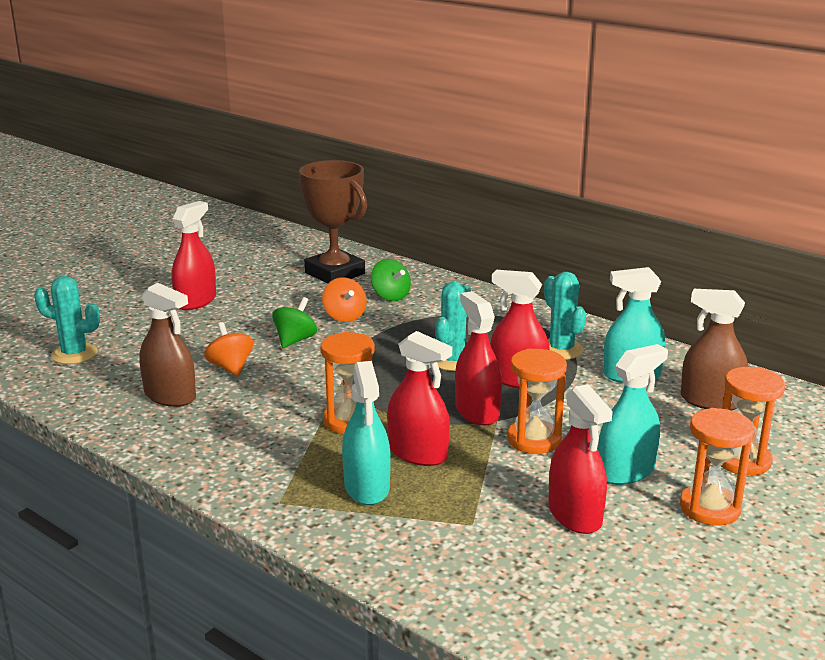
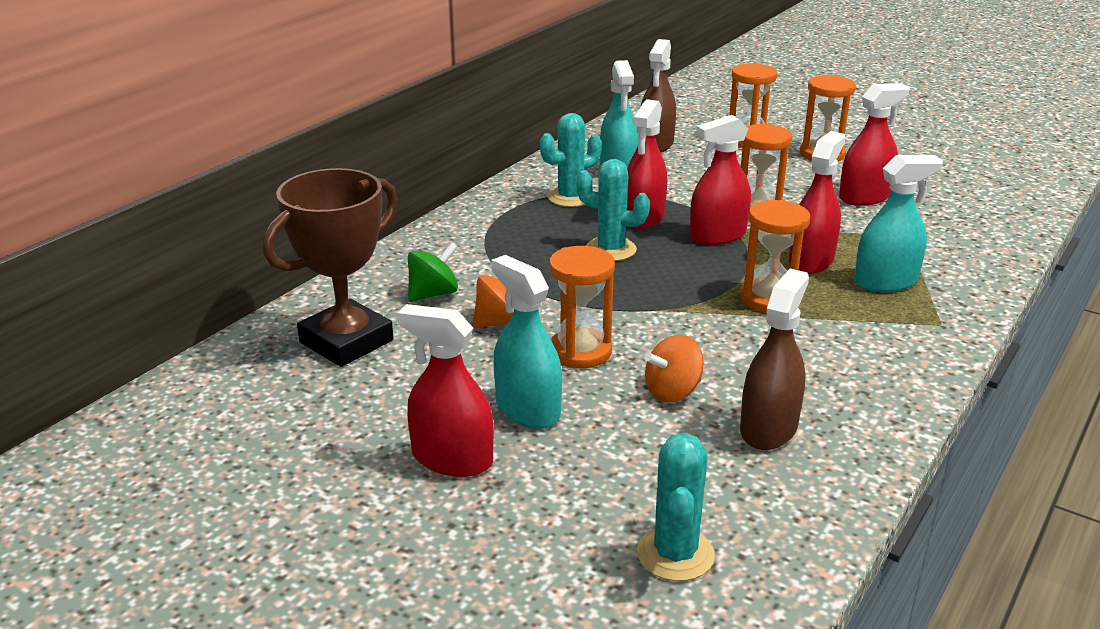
camera: 95 degrees left, 5 degrees up
(295, 340) = (580, 351): green spinning top -> orange hourglass
(625, 471) = (788, 178): turquoise spray bottle -> turquoise spray bottle (527, 409)

